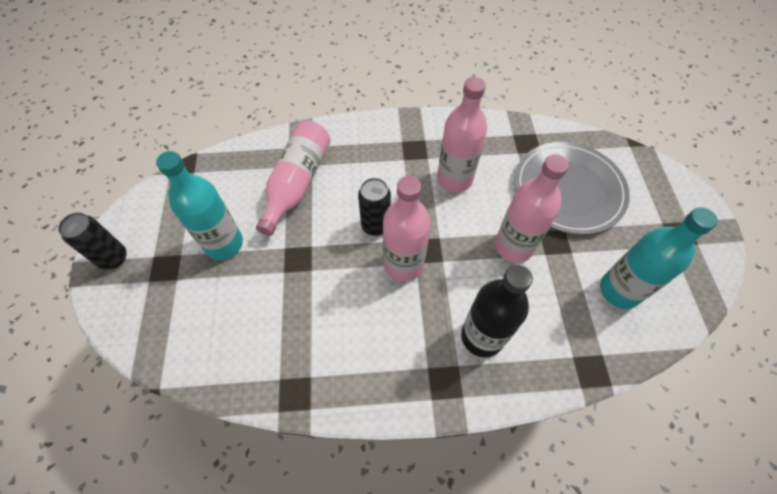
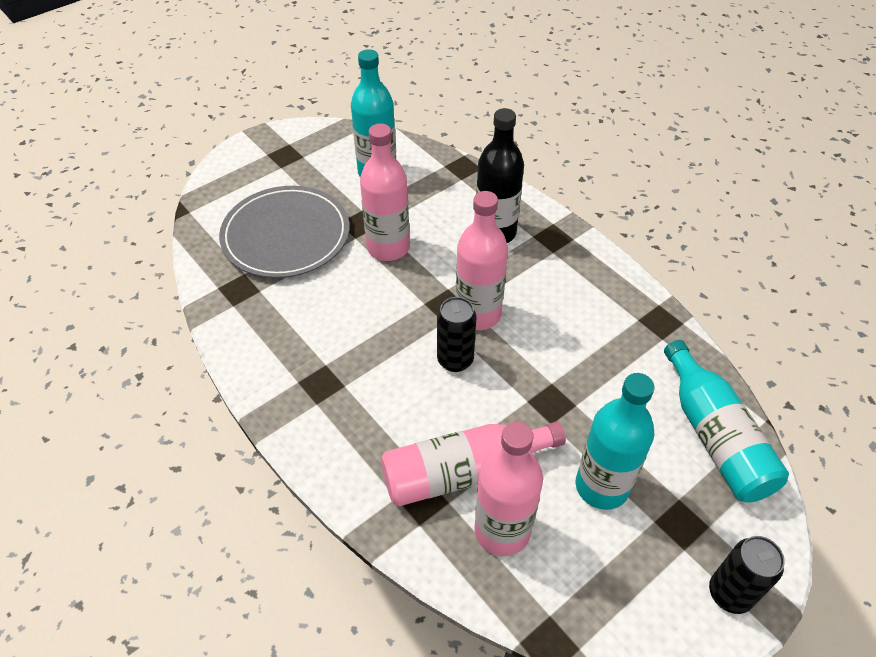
camera: 125 degrees left, 10 degrees down
(185, 340) = (714, 436): none -> turquoise bottle
(454, 179) = (339, 326): pink bottle -> pink bottle (502, 530)

